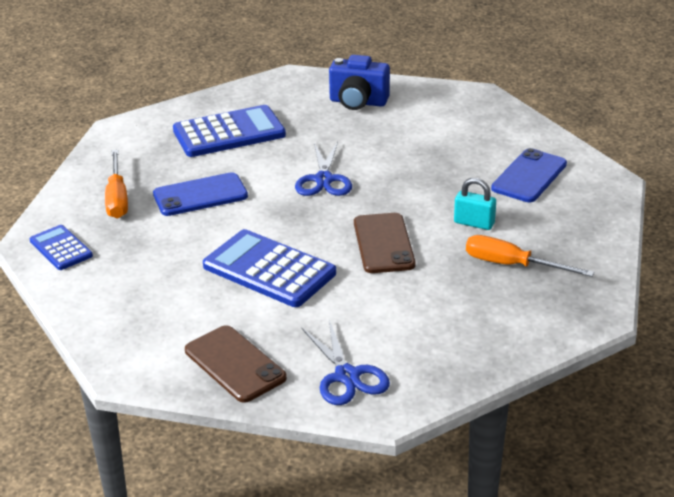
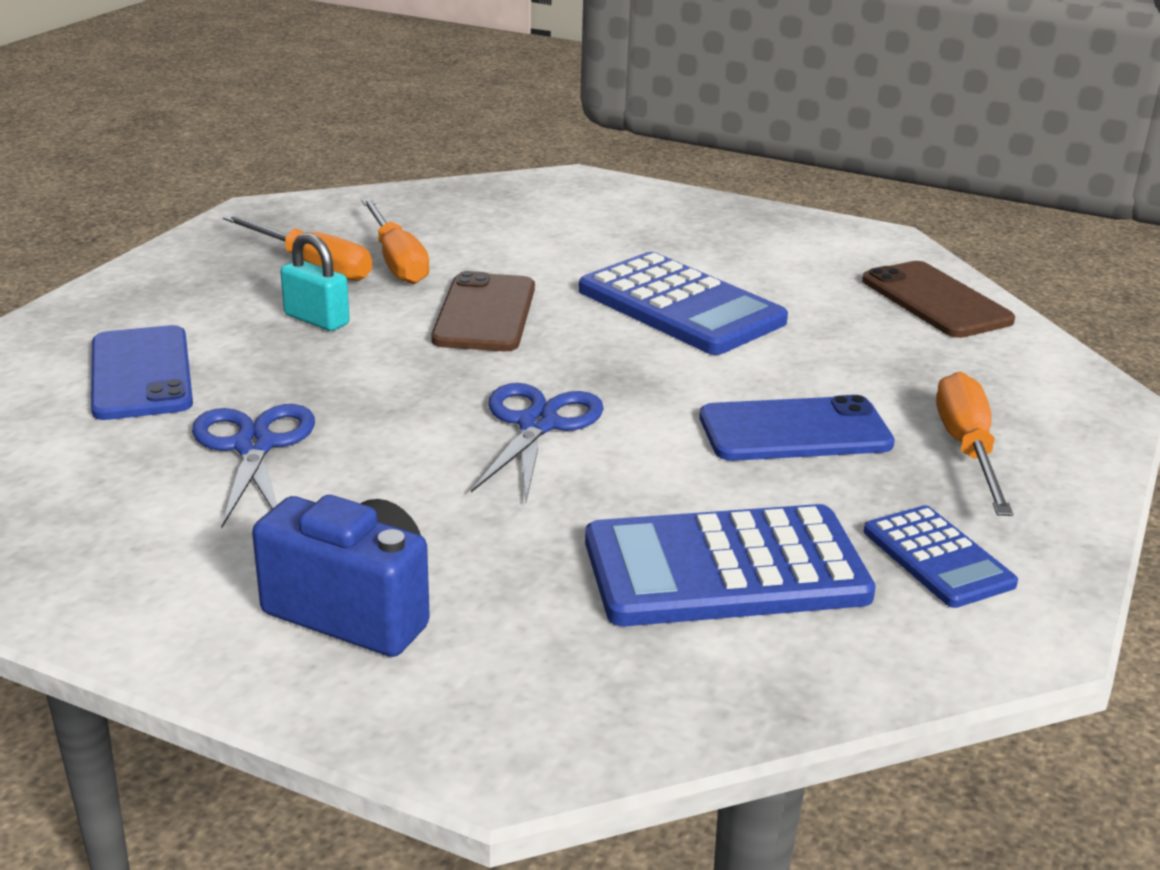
camera: 170 degrees left, 5 degrees down
(61, 248) = (1041, 378): blue calculator -> blue calculator (938, 558)
(235, 364) = (743, 226): brown phone -> brown phone (935, 301)
(347, 376) = (608, 203): blue scissors -> blue scissors (254, 446)
(463, 279) = (396, 261): none -> orange screwdriver
(529, 176) = (141, 374): blue phone -> blue phone turned 60 degrees counterclockwise

